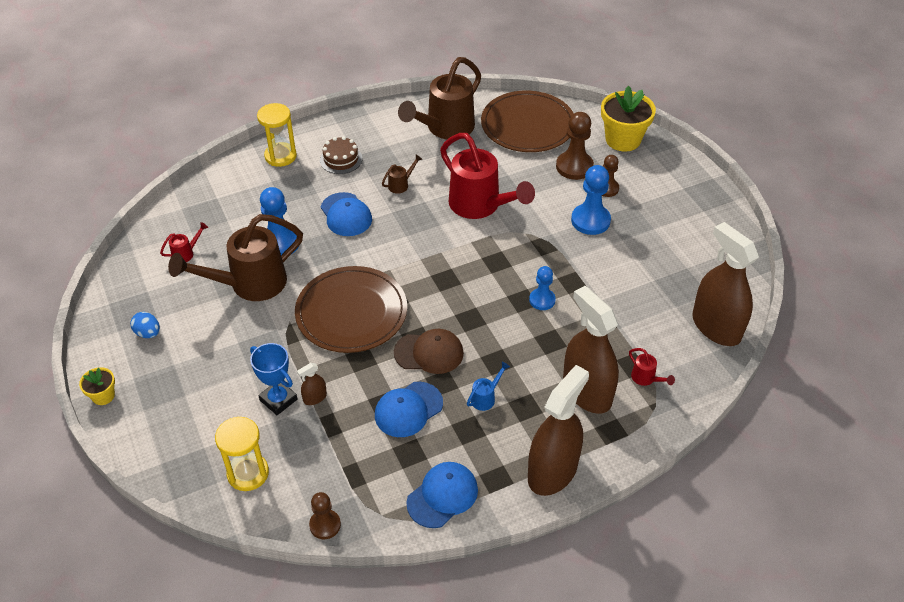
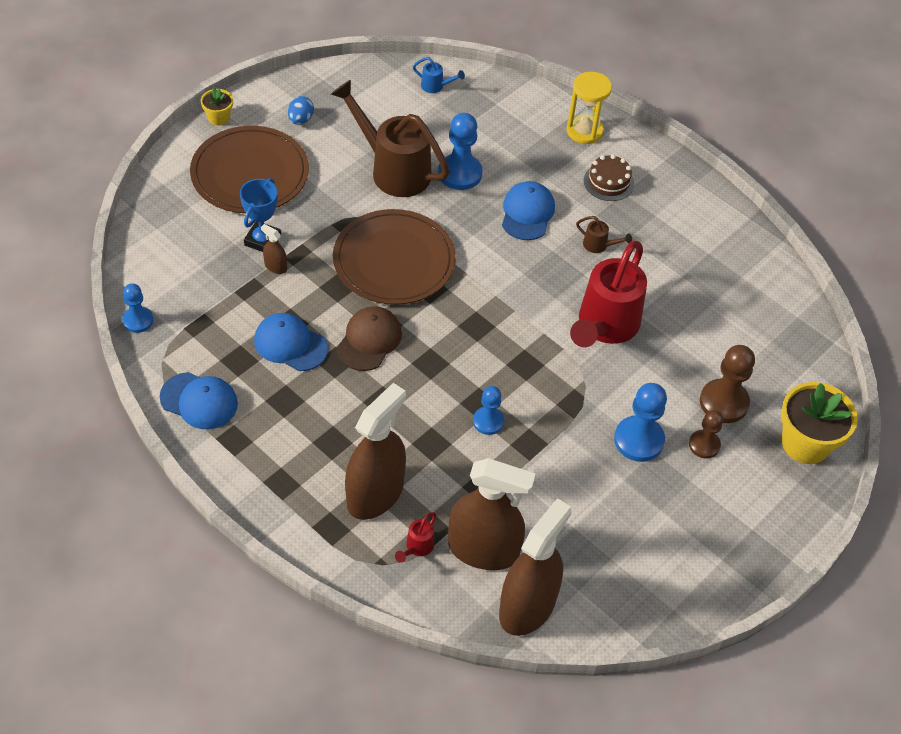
camera: 65 degrees right, 5 degrees up
(186, 253) = (410, 109): red watering can -> none
(248, 473) = (173, 247): yellow hourglass -> none
(325, 525) = (138, 320): brown pawn -> blue pawn
(346, 215) = (527, 213): blue cap -> blue cap turned 150 degrees clockwise
(429, 353) = (369, 340): brown cap -> brown cap turned 135 degrees counterclockwise
(445, 128) = (715, 259): brown watering can -> none
(485, 398) = (331, 404): blue watering can -> blue watering can (435, 86)
(527, 125) = (771, 337): brown plate -> brown plate (250, 173)
(552, 471) = (260, 486): brown spray bottle -> brown spray bottle (483, 549)

